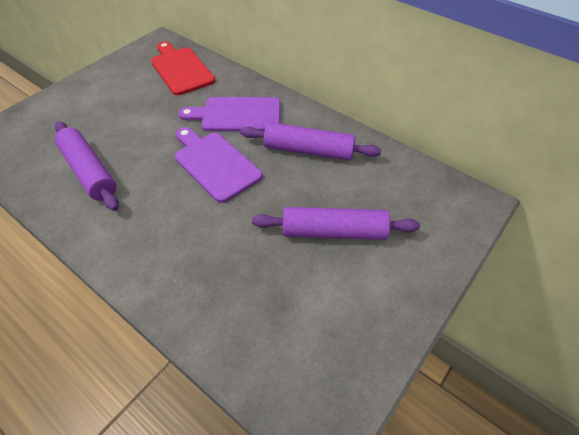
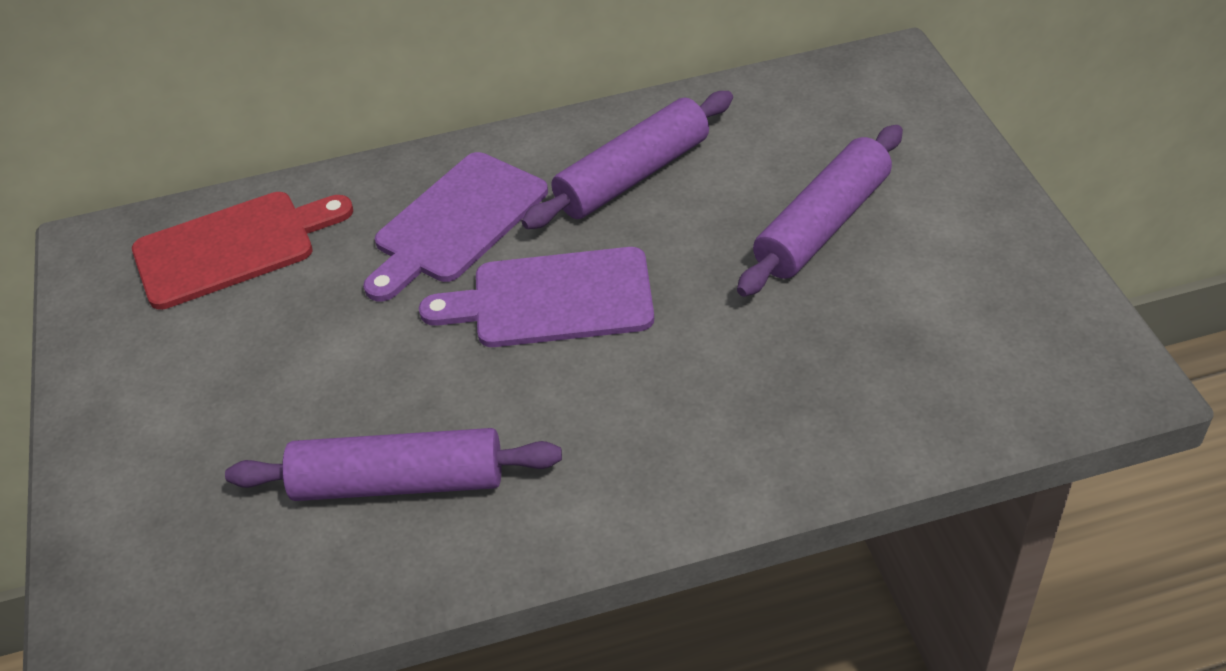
camera: 50 degrees left, 5 degrees down
(181, 69) = (232, 247): red cutting board -> red cutting board turned 150 degrees clockwise

